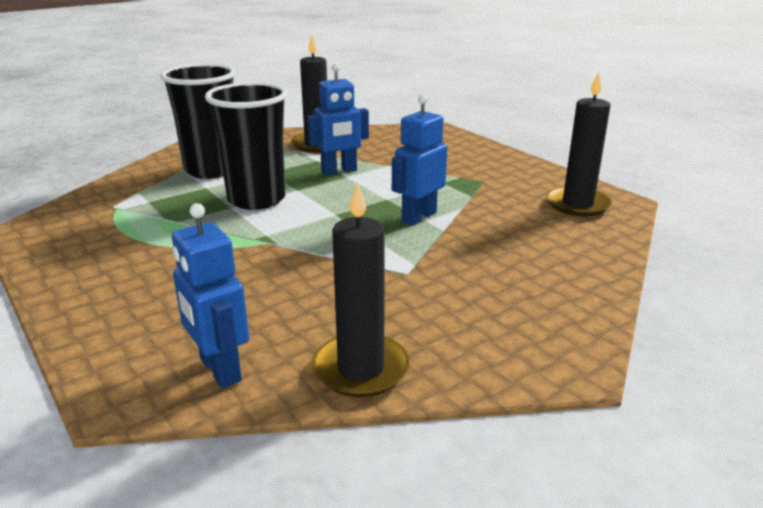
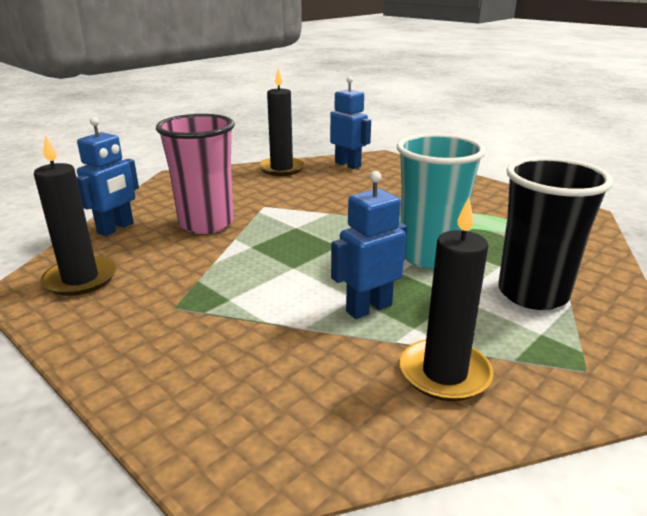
camera: 170 degrees right, 0 degrees up
(256, 199) = (429, 256): black cup -> turquoise cup
(418, 217) = (257, 250): blue robot -> blue robot (116, 228)
(480, 252) = (206, 224): none -> pink cup

